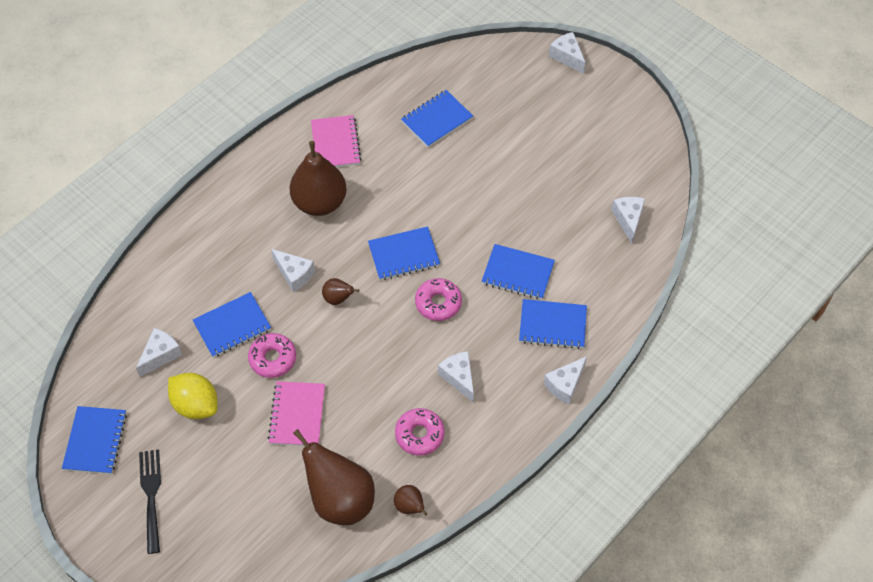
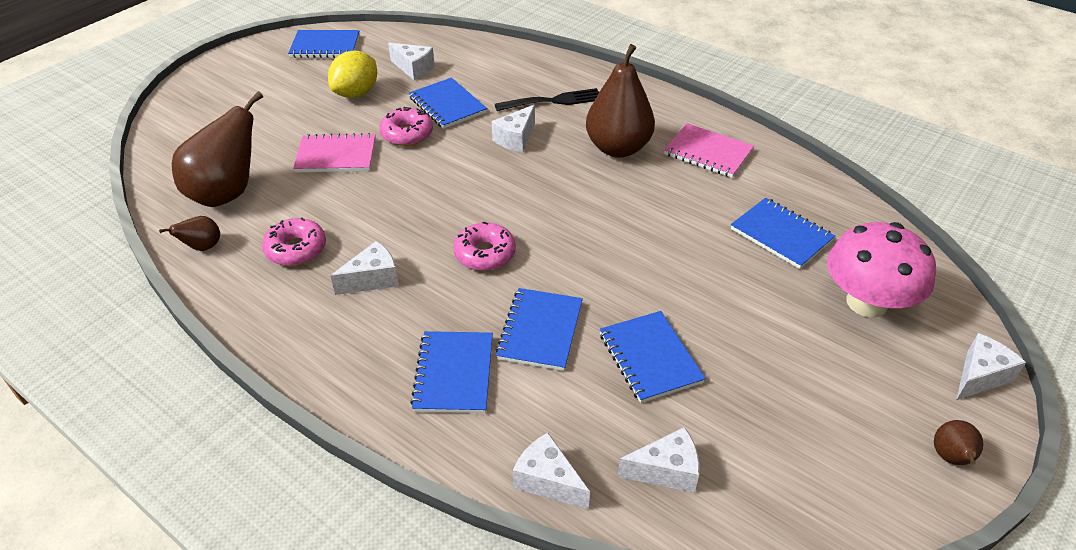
camera: 85 degrees right, 15 degrees down
(151, 496) = (262, 79): black fork -> black fork (553, 101)
(335, 143) = (708, 153): pink notebook -> pink notebook turned 45 degrees clockwise
(338, 298) = (486, 172): brown pear -> brown pear (951, 458)
(404, 255) = (554, 219): blue notebook -> blue notebook (650, 358)
(505, 91) = (866, 302): none -> pink mushroom
(565, 385) = (352, 391): white cheese -> white cheese (548, 481)

